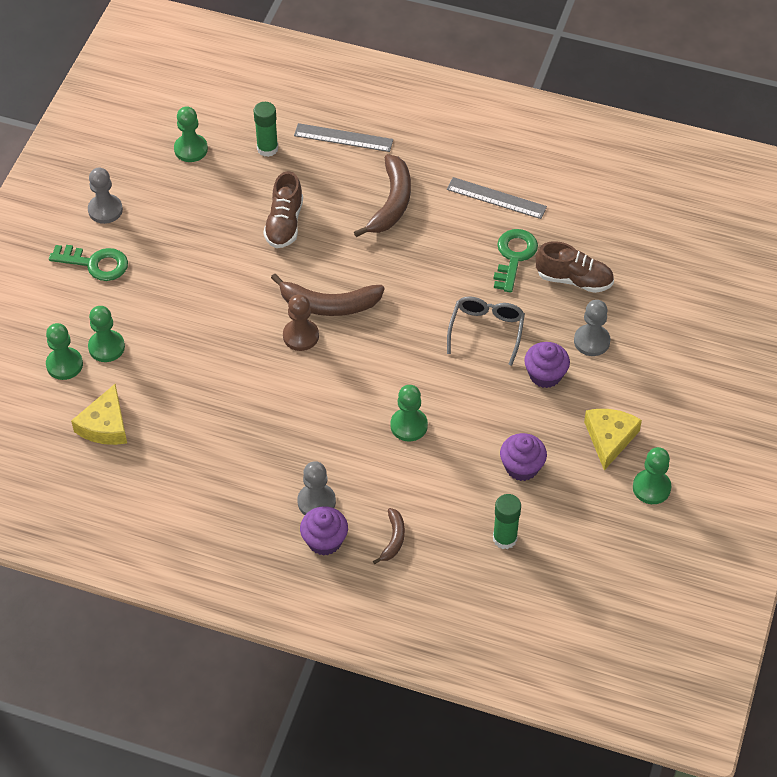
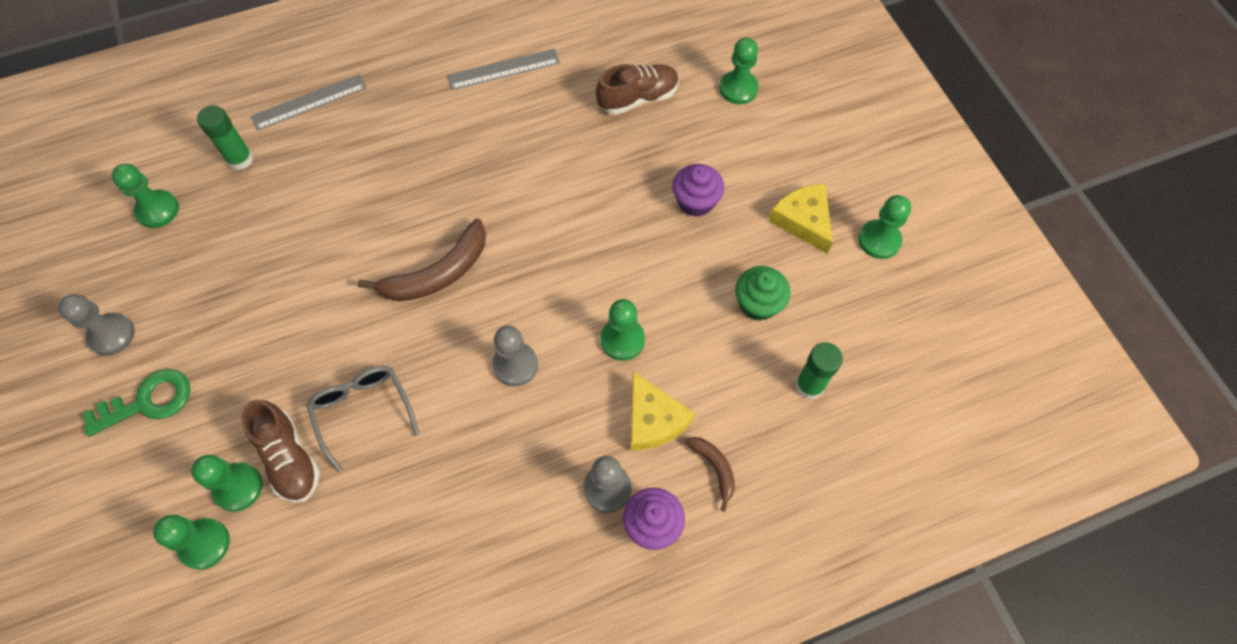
camera: 40 degrees left, 10 degrees up
(105, 425) = (310, 579): yellow cheese -> yellow cheese (653, 419)
(284, 224) = (322, 222): brown shoe -> brown shoe (289, 458)
(301, 336) = (438, 325): brown pawn -> none
(391, 203) = (411, 135): brown banana -> none
(486, 331) = (607, 197): grey glasses -> grey glasses (363, 412)
(514, 256) = (567, 112): green key -> none
(522, 467) = (758, 303): purple cupcake -> green cupcake
(591, 341) = (705, 143): grey pawn -> grey pawn (515, 365)
(656, 320) = (738, 89): none -> green pawn

